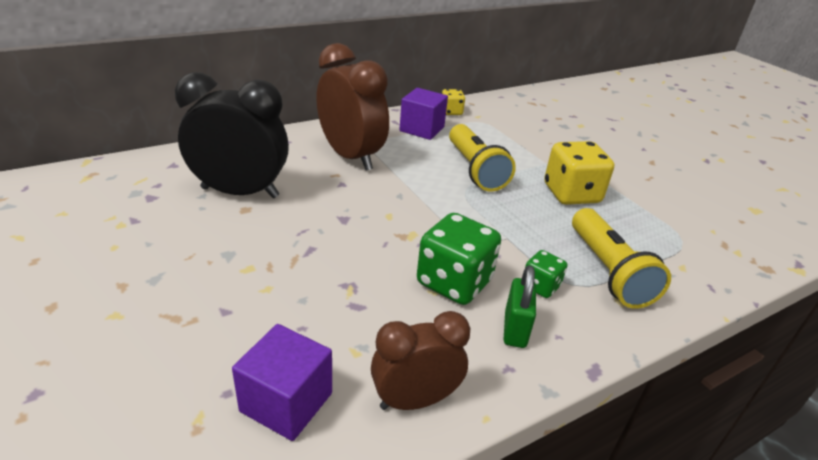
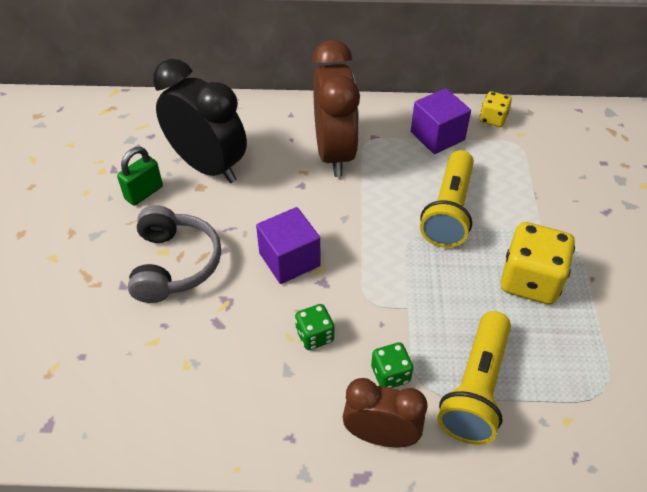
camera: 35 degrees right, 15 degrees up
(270, 274) = (174, 264): none -> grey headphones
(286, 402) = (112, 383): purple cube -> purple cube (289, 259)
(415, 400) = (197, 427): brown clock -> brown clock (380, 436)
(454, 282) = (314, 336): green dice -> green dice, size x0.53
(515, 329) = (327, 406): green padlock -> green padlock (144, 193)

